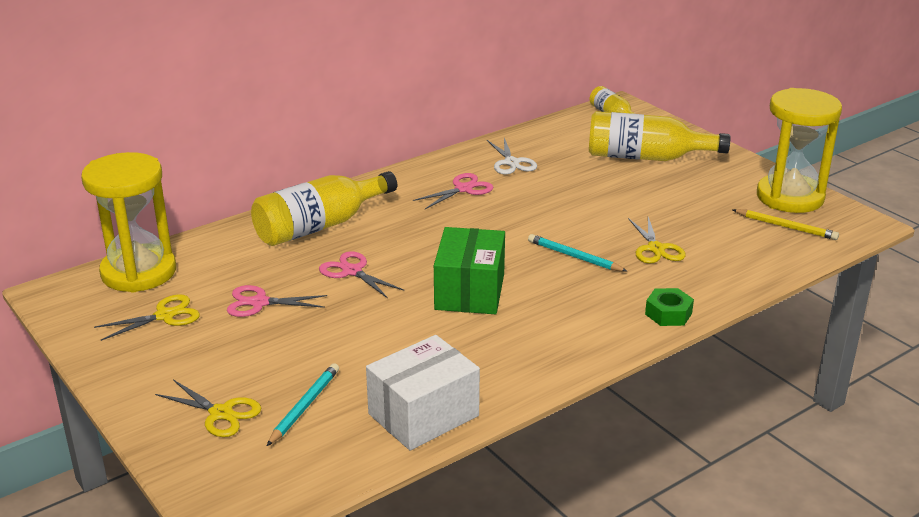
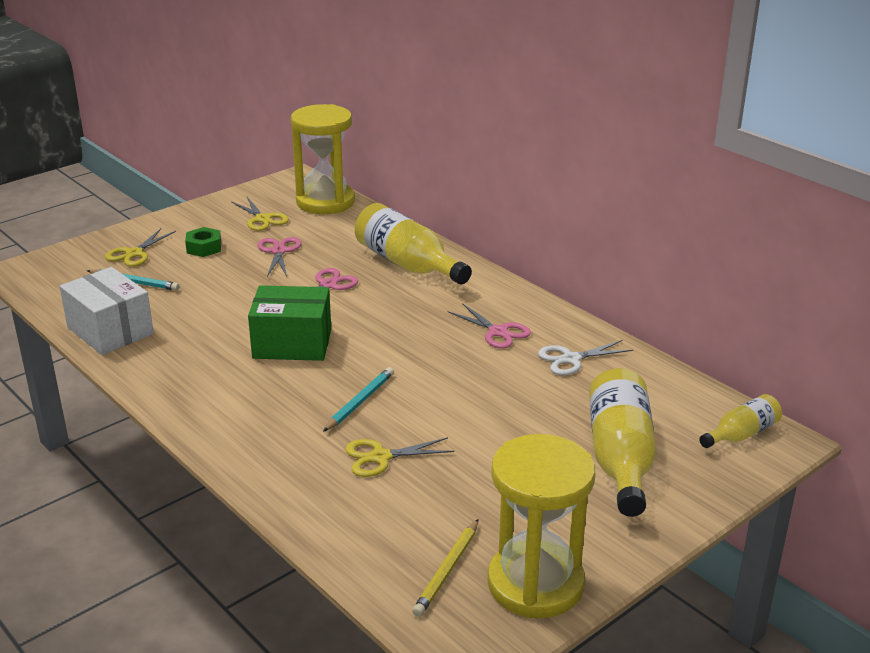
camera: 85 degrees right, 0 degrees up
(668, 314) = (244, 460): green nut -> green nut (204, 248)

